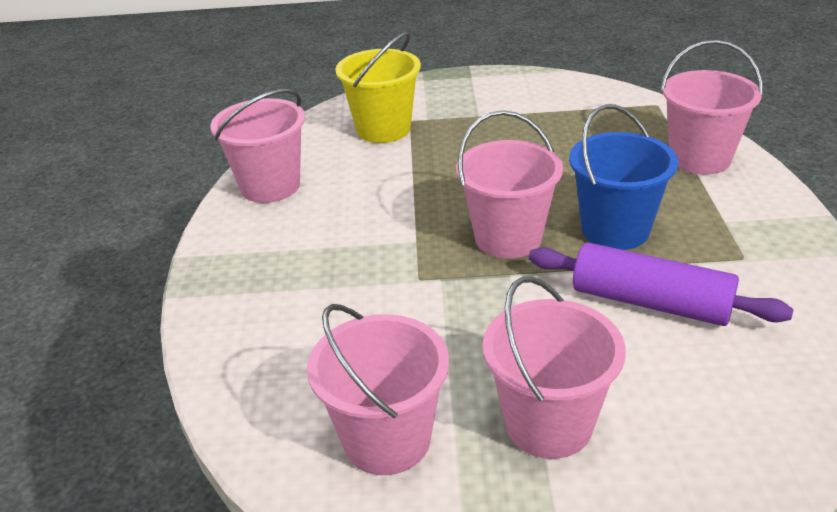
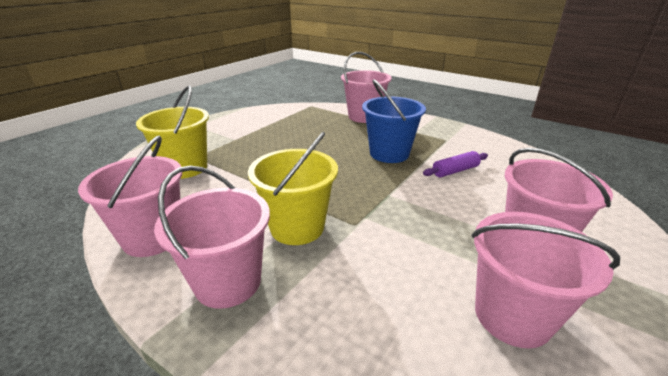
camera: 55 degrees left, 5 degrees down
(371, 247) = (297, 227): none -> yellow bucket
(508, 238) = (356, 180): pink bucket -> pink bucket (228, 282)
(650, 302) = (455, 171): purple rolling pin -> purple rolling pin, size x0.56

